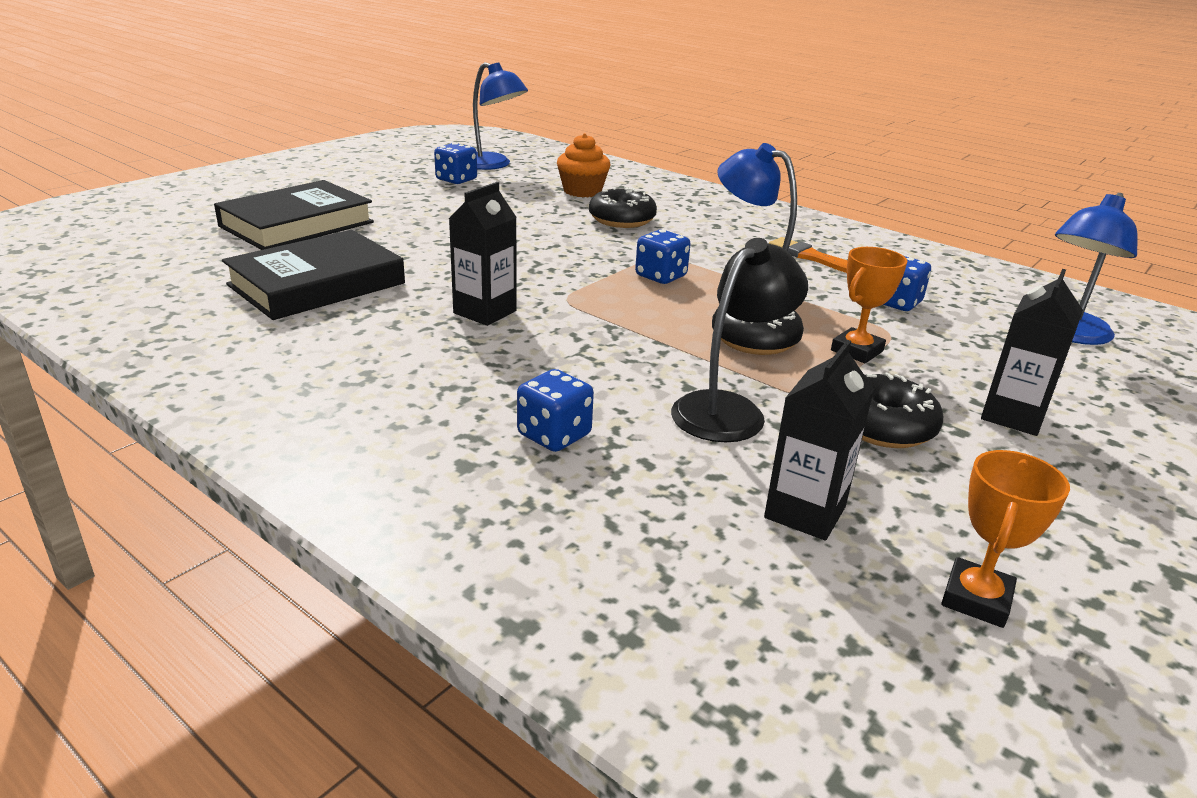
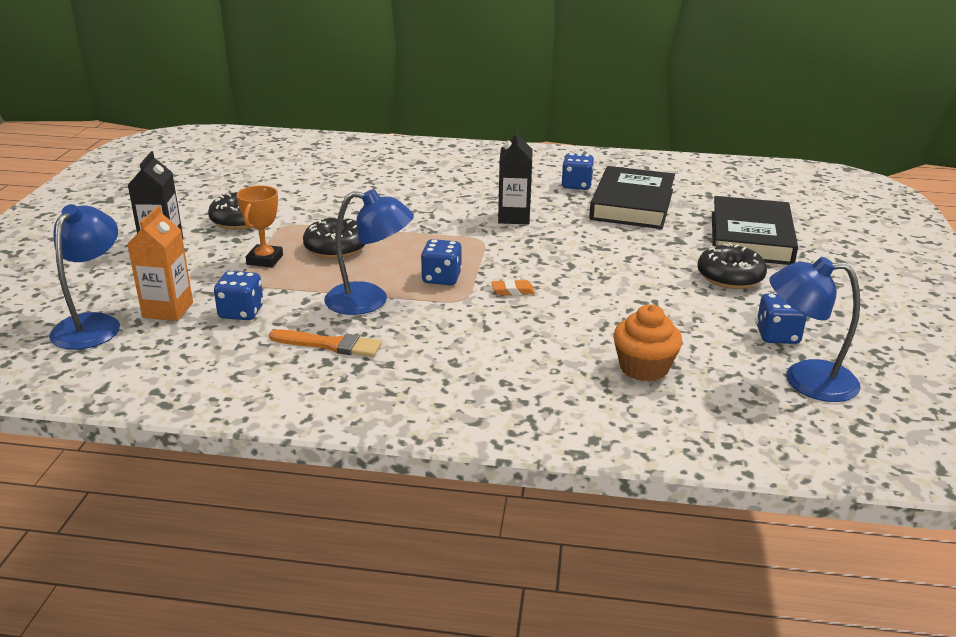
camera: 150 degrees right, 0 degrees up
(554, 435) = (398, 178): blue dice -> blue dice (576, 185)
(605, 249) = (513, 291): none -> orange eraser
(622, 220) = (547, 334): black donut -> black donut (730, 277)
(729, 409) = (326, 207): black lamp -> none
(805, 512) = (270, 181): black carton -> none
(976, 599) = (197, 175): orange trophy -> none
(981, 326) = (168, 310): none -> orange carton

